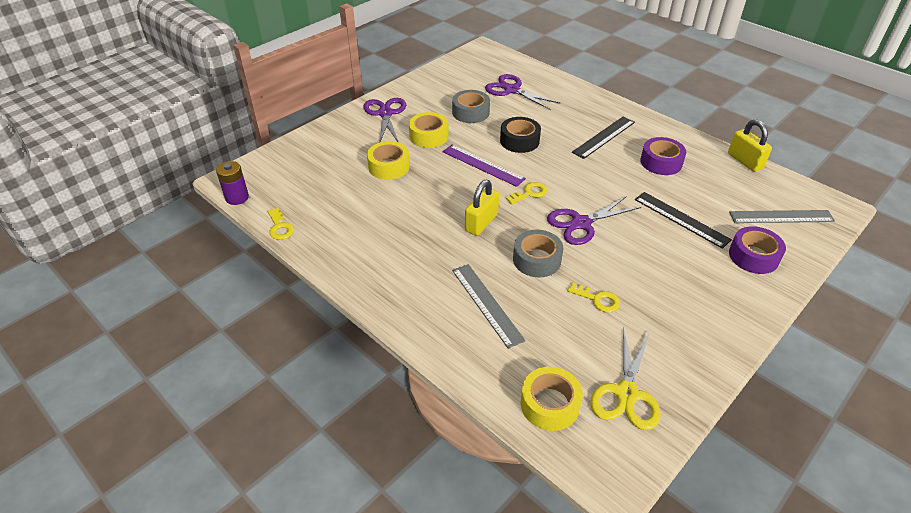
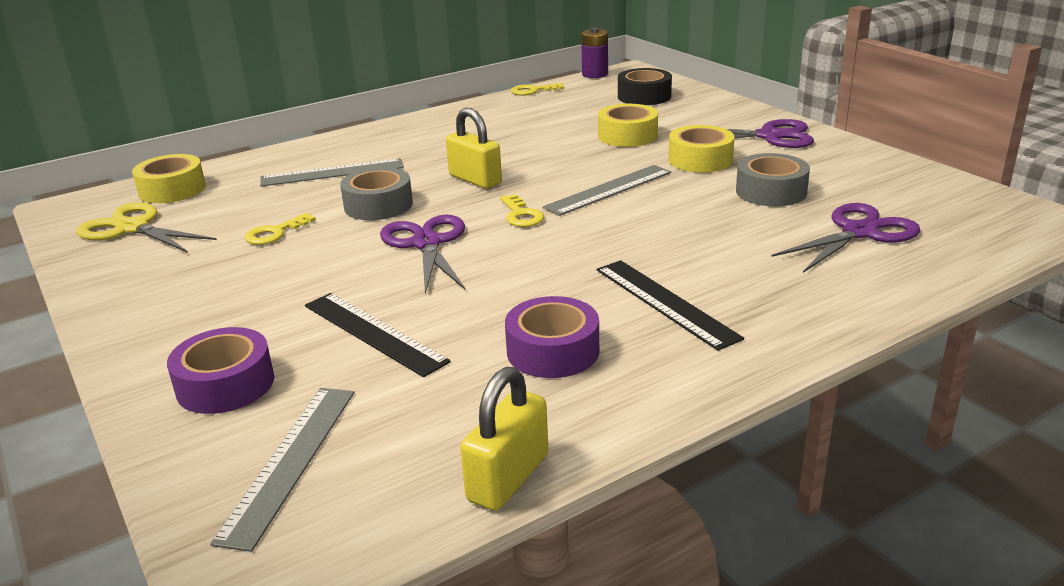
camera: 105 degrees right, 15 degrees down
(483, 165) = (609, 190): purple ruler -> grey ruler
(519, 141) = (671, 222): black tape -> black tape (644, 96)
(681, 219) = (373, 333): black ruler -> black ruler turned 75 degrees clockwise
(745, 161) = (508, 477): yellow padlock -> yellow padlock turned 45 degrees counterclockwise

